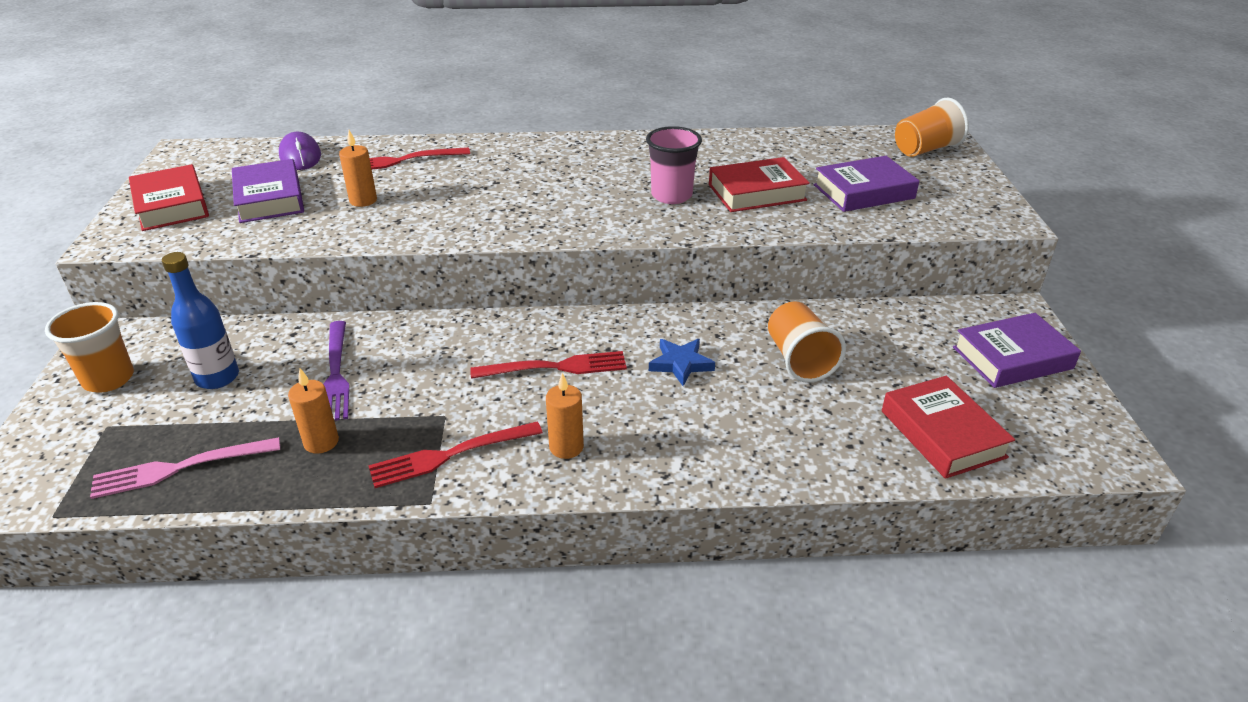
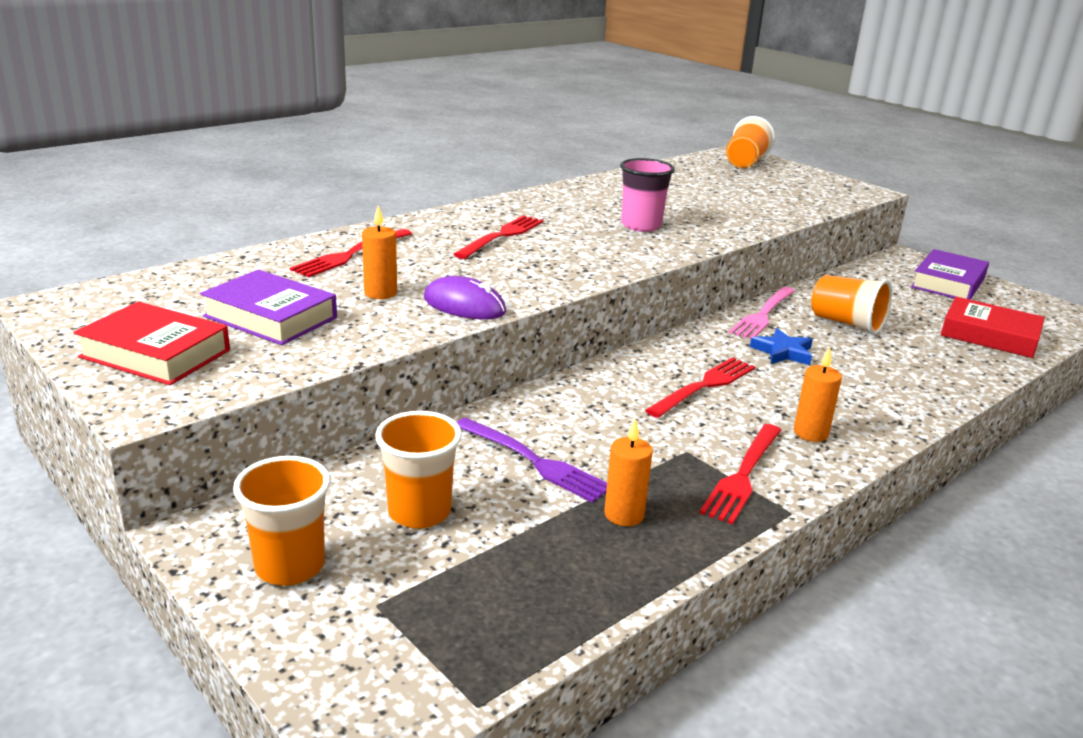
camera: 40 degrees left, 10 degrees down
(179, 468) = (532, 598): pink fork -> pink fork (763, 315)
(217, 378) = (419, 512): blue bottle -> orange cup
(300, 155) = (224, 275): purple mouse -> purple mouse (464, 305)
(536, 174) = (502, 236): none -> red fork
(757, 192) = (695, 210): red book -> none
(863, 192) = (759, 194): purple book -> none

